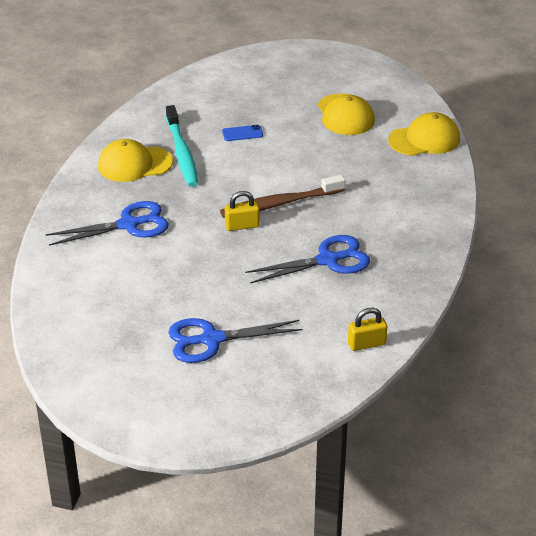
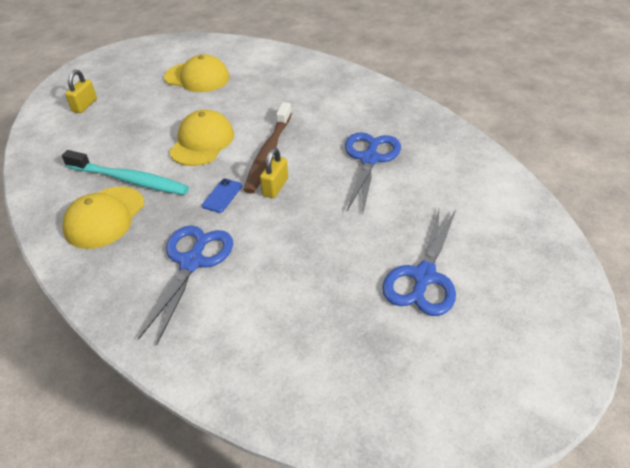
camera: 55 degrees left, 5 degrees up
(242, 133) = (150, 135): blue phone -> blue phone (222, 196)
(366, 344) = (495, 183): yellow padlock -> yellow padlock (84, 105)
(424, 139) = (271, 58): yellow cap -> yellow cap (202, 142)

